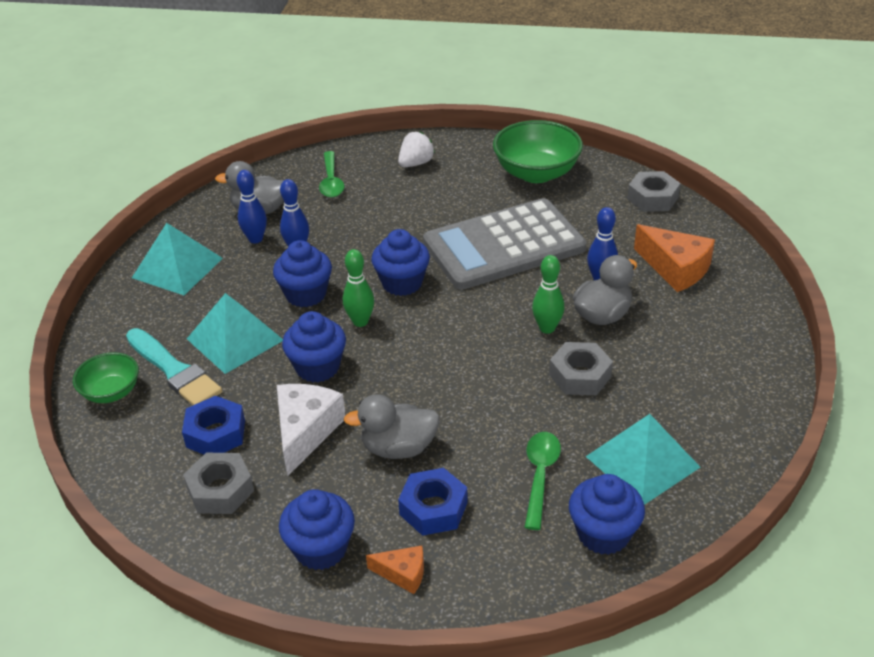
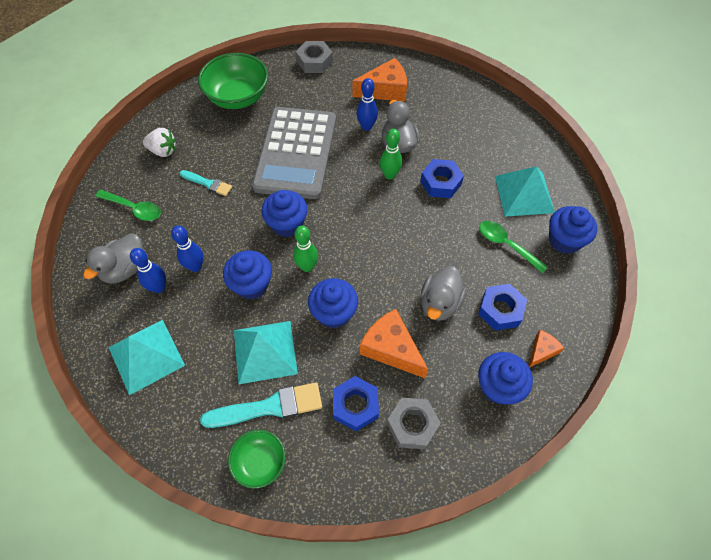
camera: 60 degrees left, 20 degrees up
(306, 432) = (391, 348): white cheese -> orange cheese
(403, 208) = (208, 183): none -> turquoise brush
(416, 163) = (163, 151): white strawberry -> white strawberry turned 120 degrees clockwise
(580, 376) = (441, 183): grey nut -> blue nut

